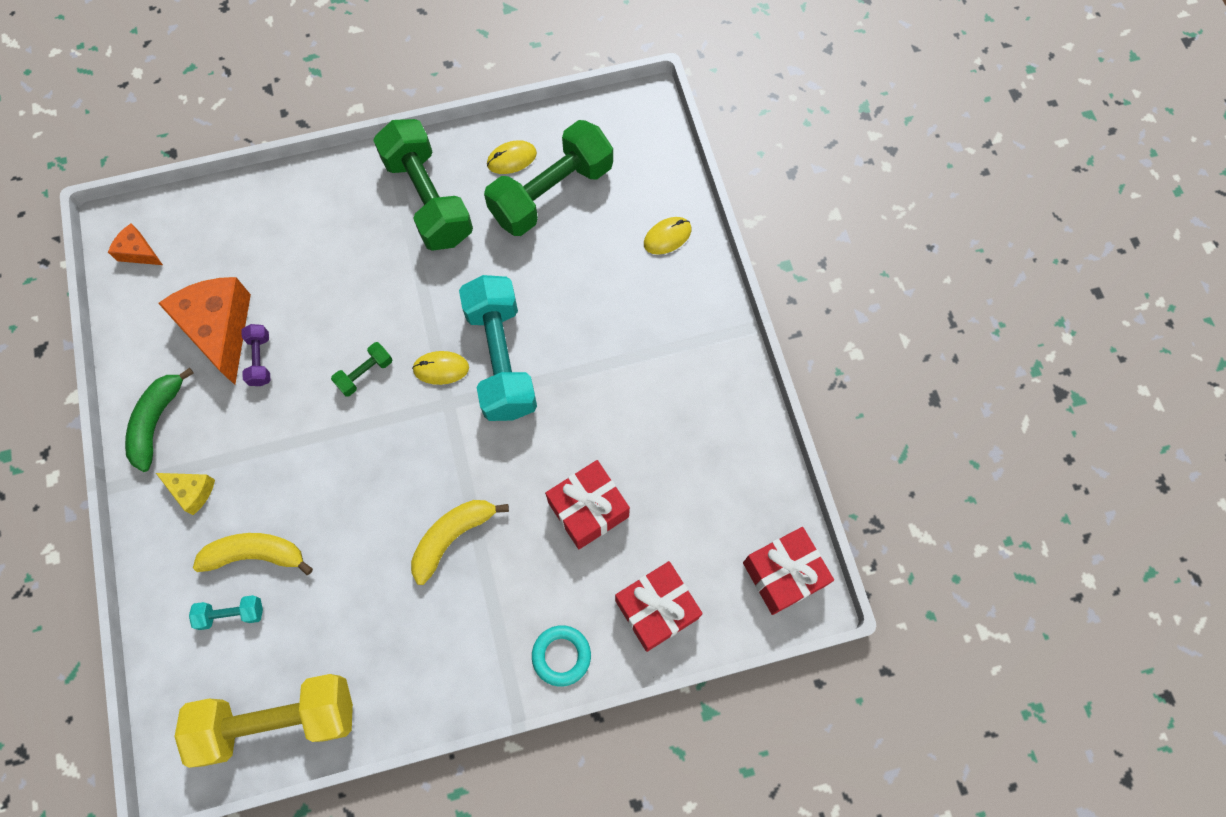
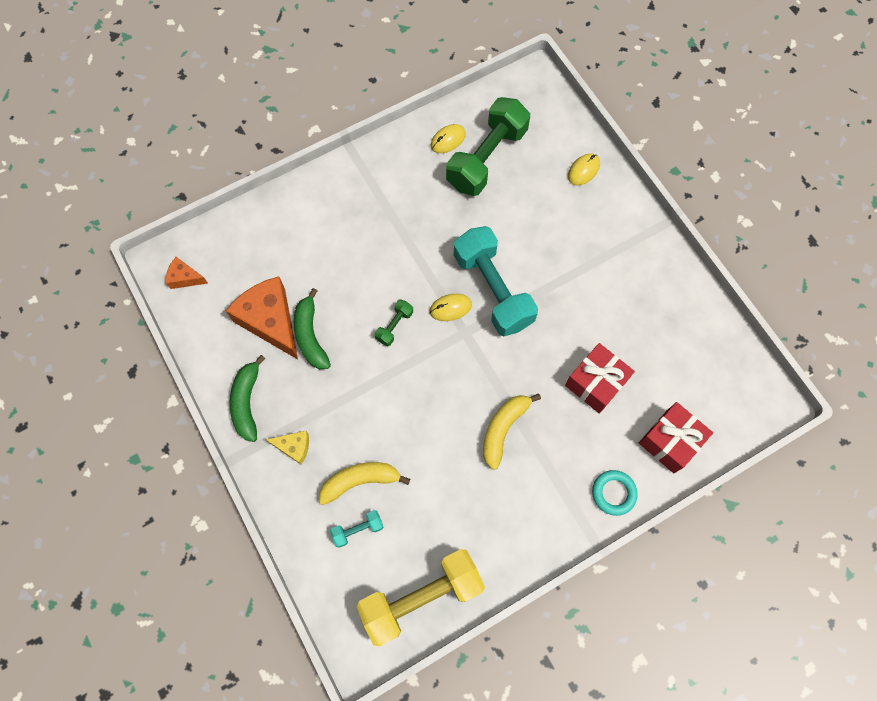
camera: 15 degrees left, 0 degrees up
(260, 360) = (310, 336): purple dumbbell -> green banana
(428, 199) = (395, 184): green dumbbell -> none
(783, 574) = (751, 392): red gift -> none

